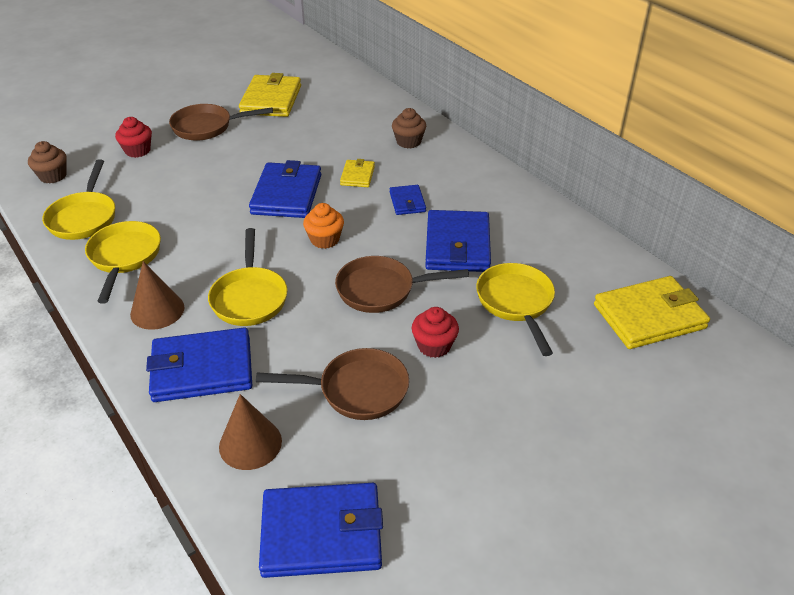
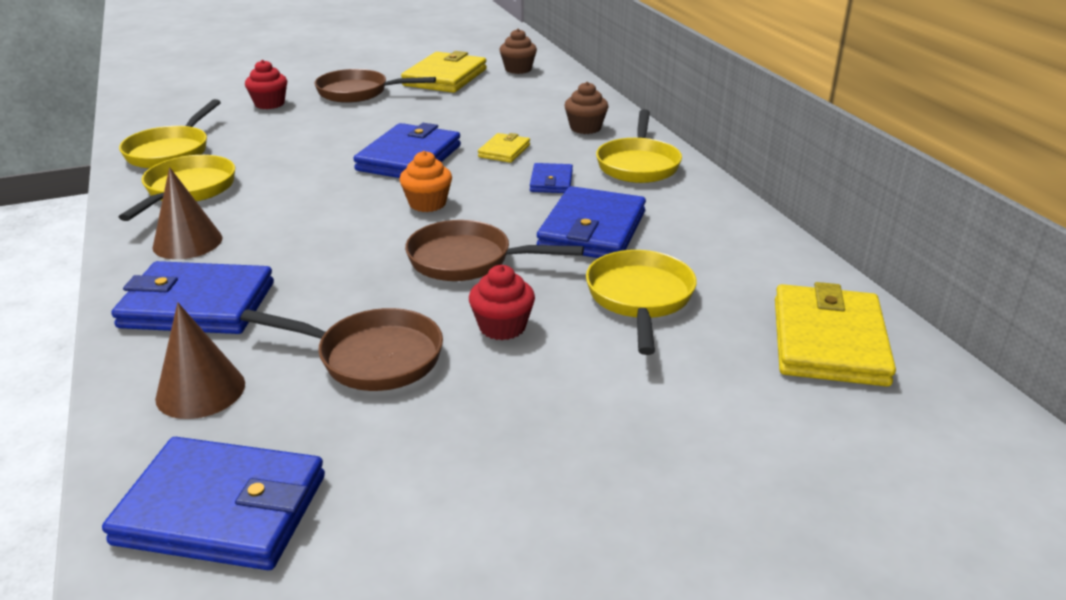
camera: 15 degrees right, 10 degrees down
(53, 176) = (166, 114): brown cupcake -> brown cupcake (518, 69)
(249, 297) = (302, 245): yellow pan -> yellow pan (638, 164)
(649, 316) = (828, 341): yellow wallet -> yellow wallet turned 75 degrees counterclockwise

